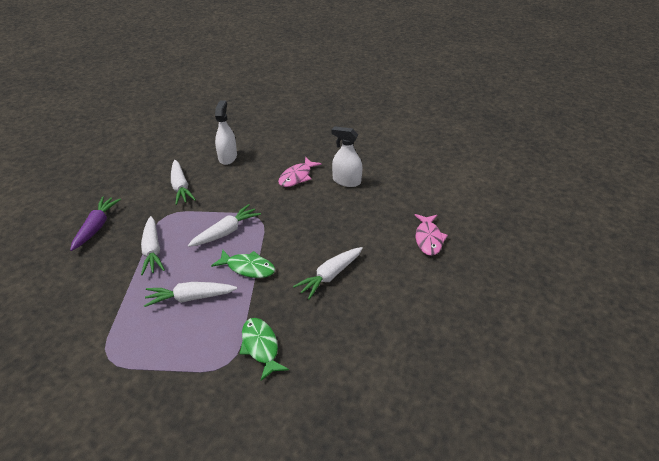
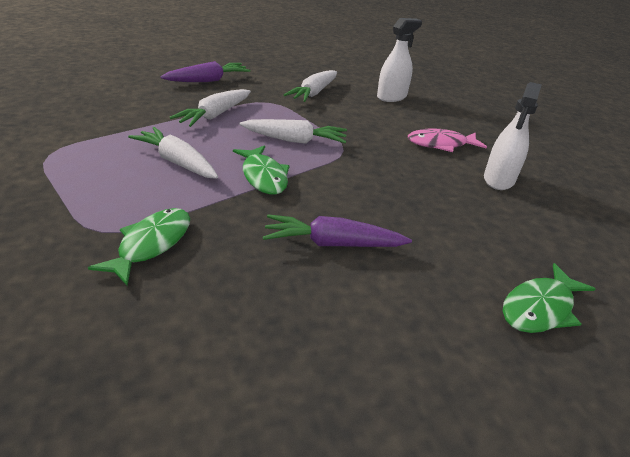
camera: 45 degrees right, 5 degrees down
(330, 276) = (332, 243): white carrot -> purple carrot
(346, 181) = (499, 179): white spray bottle -> white spray bottle turned 135 degrees counterclockwise
(428, 239) = (540, 308): pink fish -> green fish

